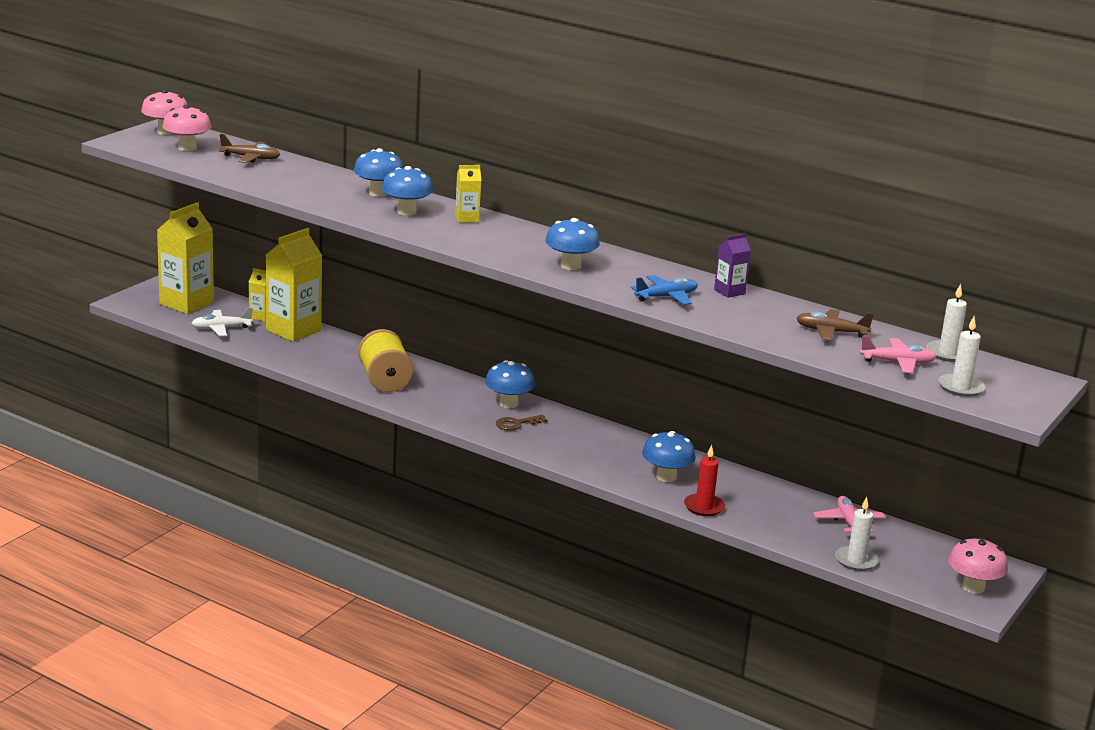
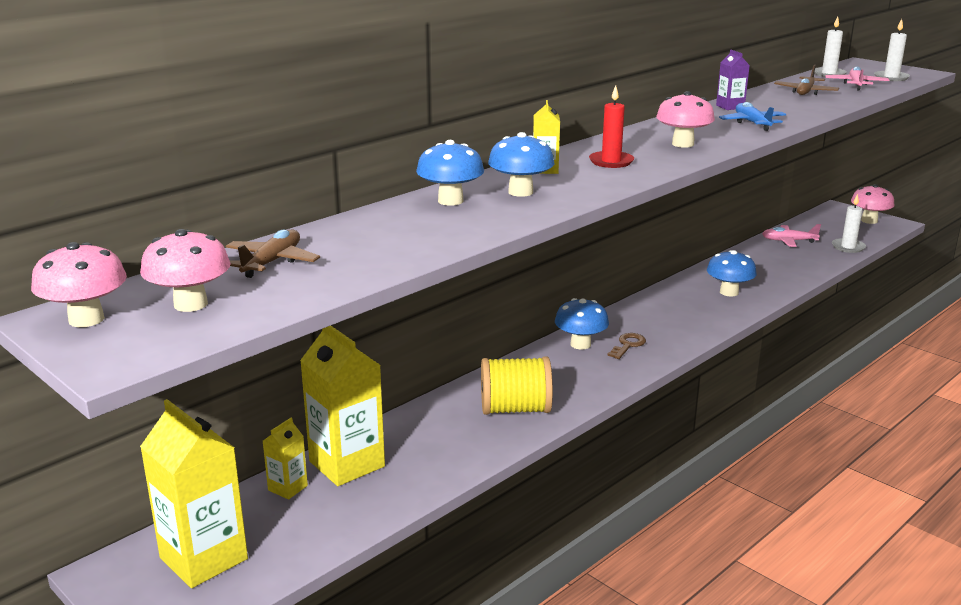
camera: 75 degrees left, 0 degrees up
(221, 328) = (316, 527): white plane -> none
(516, 424) = (628, 345): brown key -> brown key turned 135 degrees counterclockwise
(570, 266) = (683, 144): blue mushroom -> pink mushroom
(704, 507) = (780, 285): red candle -> red candle (611, 162)

